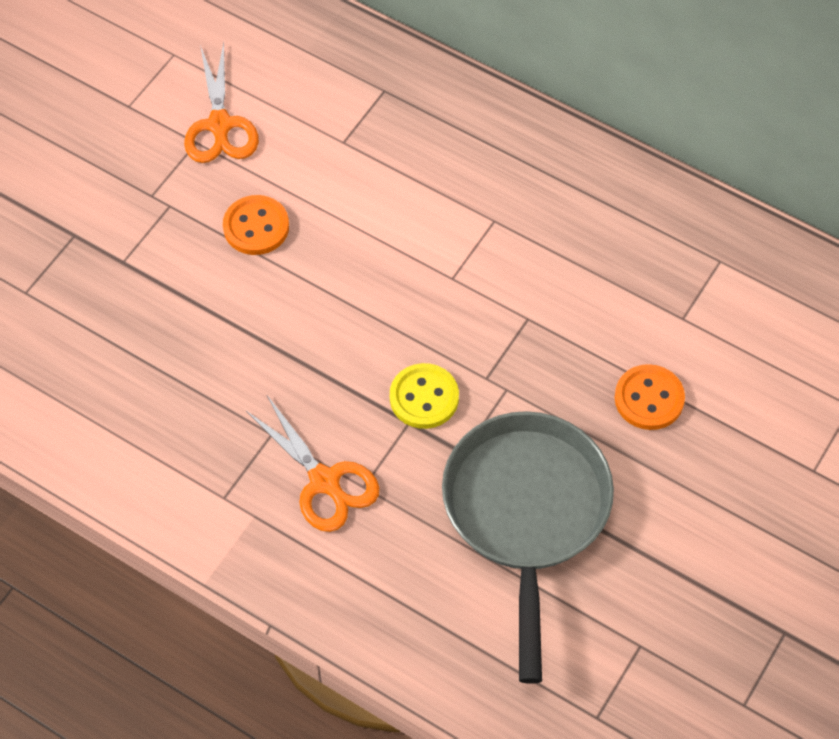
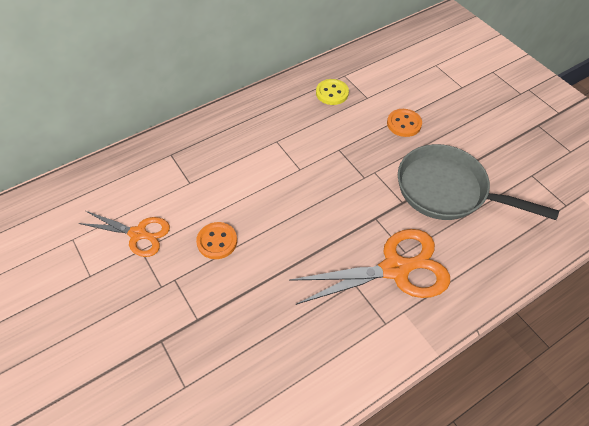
camera: 65 degrees left, 5 degrees down
(325, 482) = (396, 269): orange scissors -> orange scissors, size x1.61
(424, 397) = (364, 206): yellow button -> yellow button (332, 93)

